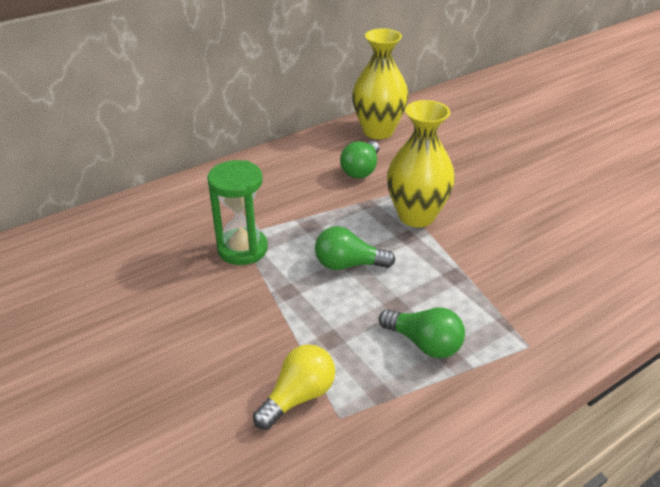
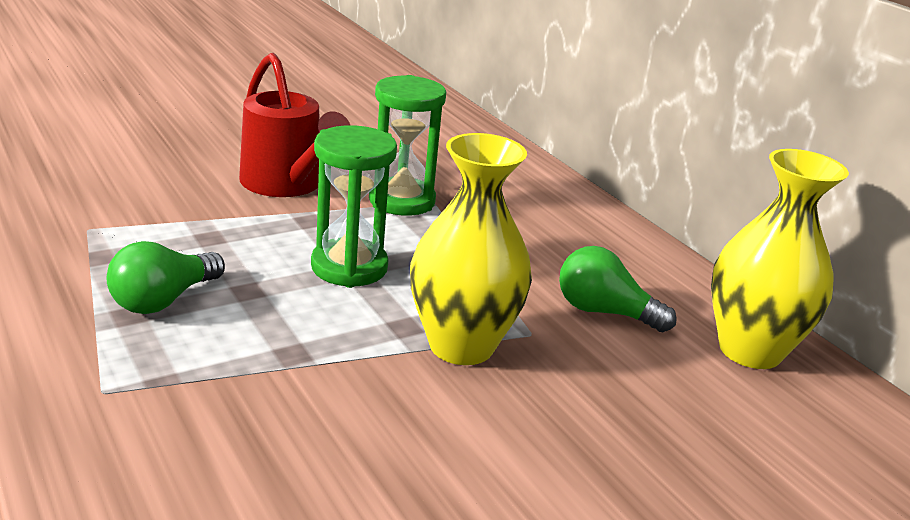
camera: 90 degrees right, 10 degrees down
(228, 312) = (287, 185): none -> red watering can
(298, 396) = (133, 210): yellow light bulb -> none
(348, 264) = (349, 267): green light bulb -> green hourglass

